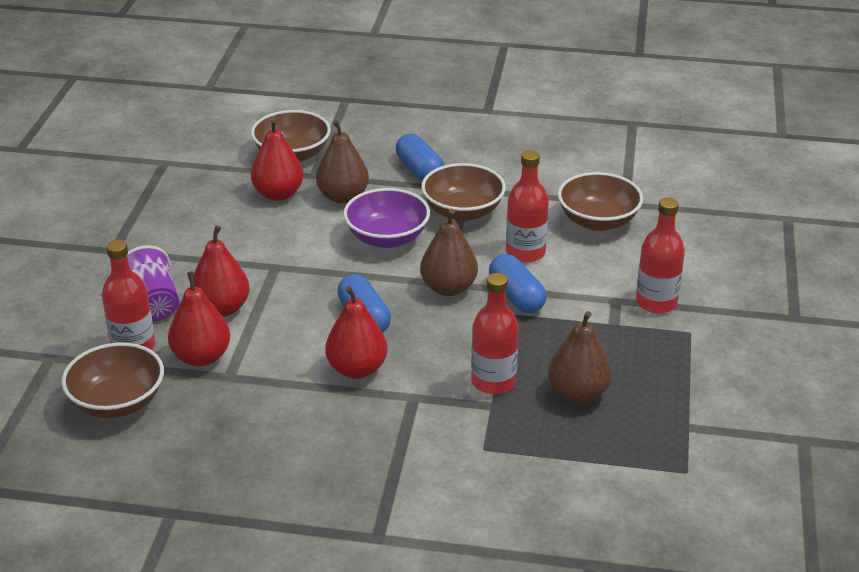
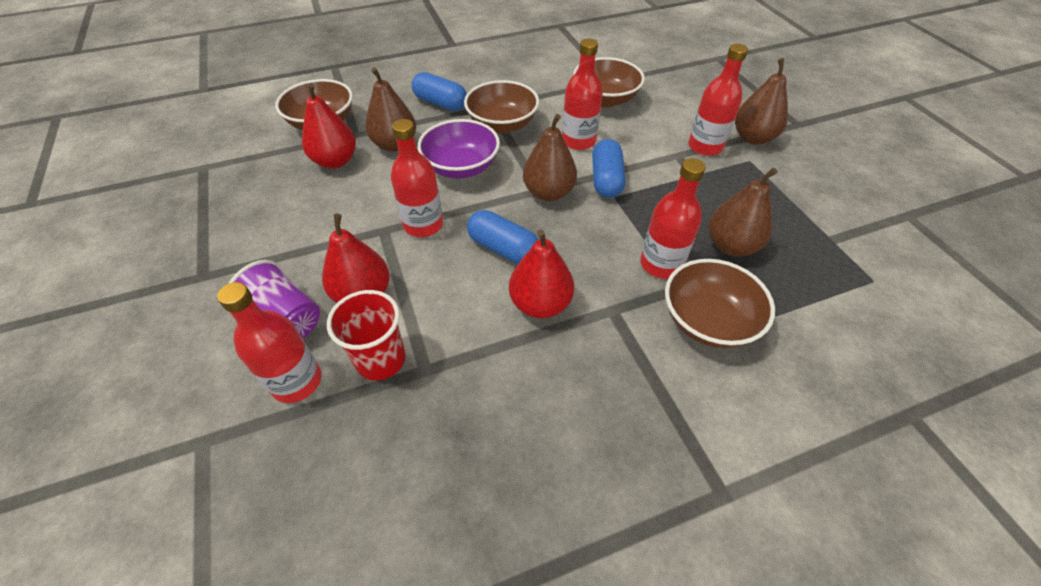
camera: 30 degrees left, 15 degrees up
(117, 402) = (323, 464): brown bowl -> brown bowl (708, 321)
(201, 357) = (381, 360): red pear -> red cup
(312, 274) = (423, 225): none -> red bottle
(516, 296) = (606, 180): blue capsule -> blue capsule turned 60 degrees clockwise
(721, 312) = (753, 138): none -> brown pear

